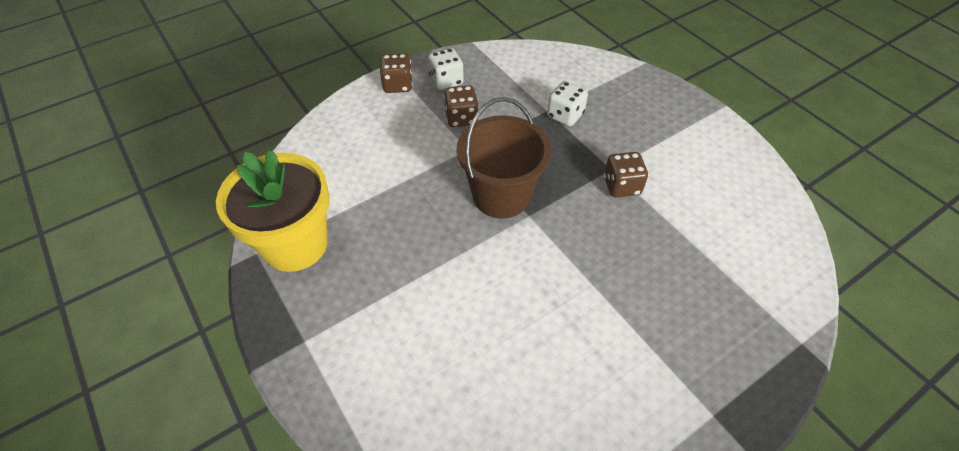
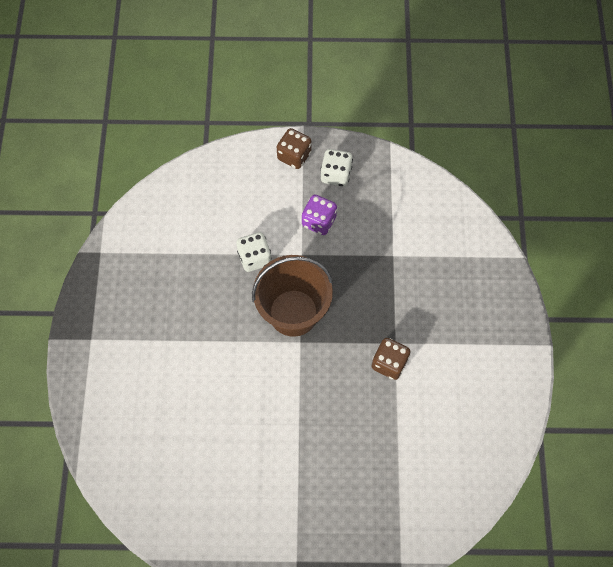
camera: 35 degrees right, 15 degrees up
(295, 244) = (128, 262): yellow flower pot -> none
(461, 118) = (319, 221): brown dice -> purple dice
(565, 115) = (403, 270): white dice -> white dice (254, 258)

